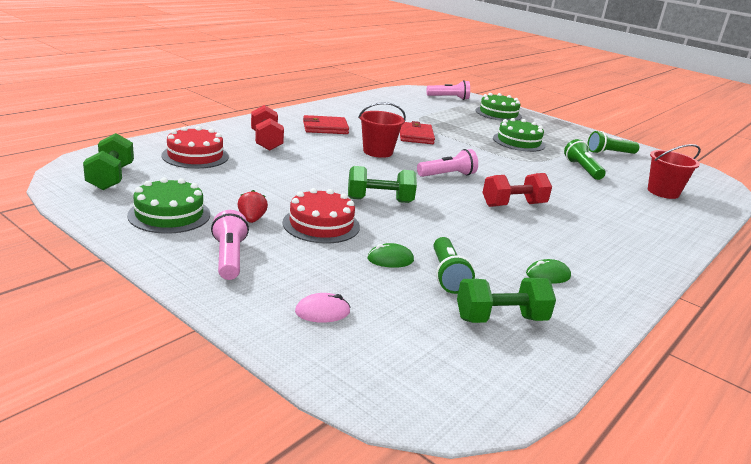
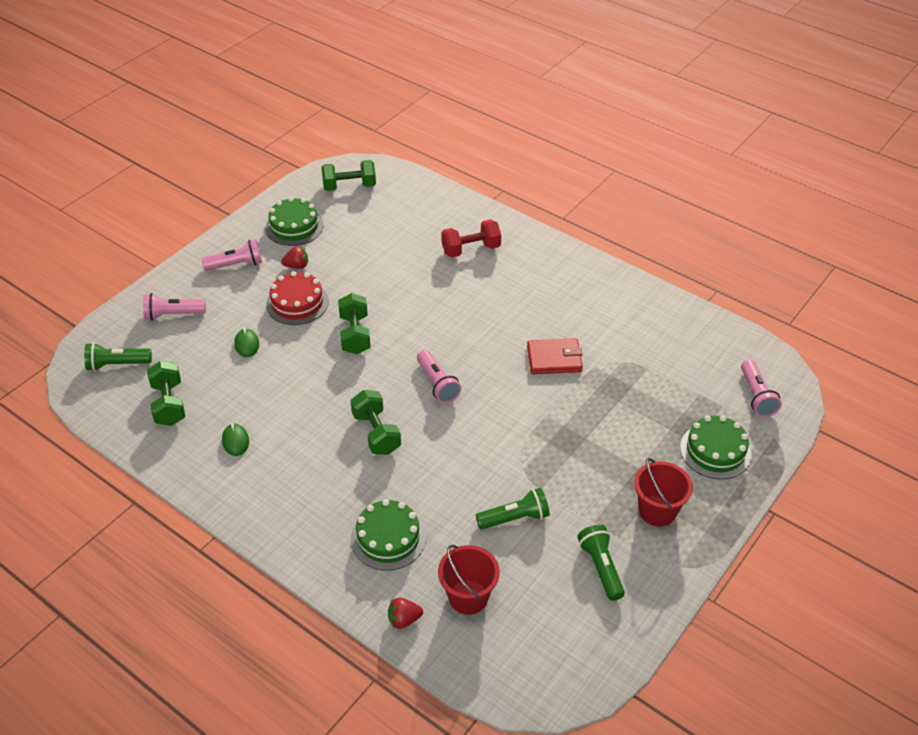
camera: 90 degrees right, 20 degrees up
(195, 156) = (412, 216): red cake -> none
(322, 312) = (173, 314): pink mouse -> pink flashlight
(325, 128) = (537, 284): red wallet -> none
(378, 152) = (482, 328): red bucket -> red bucket (657, 511)
(447, 275) = (226, 377): green flashlight -> green flashlight (117, 364)
(513, 205) = (376, 433): red dumbbell -> green dumbbell
(518, 142) = (591, 461): green cake -> green cake (388, 538)
(701, 215) = (404, 620): none -> red strawberry

